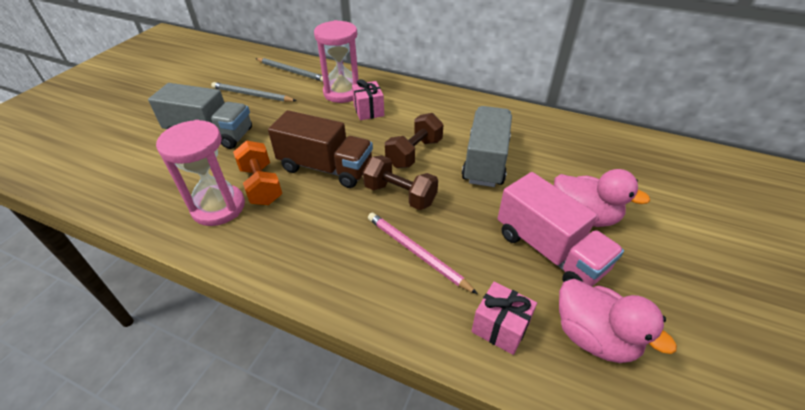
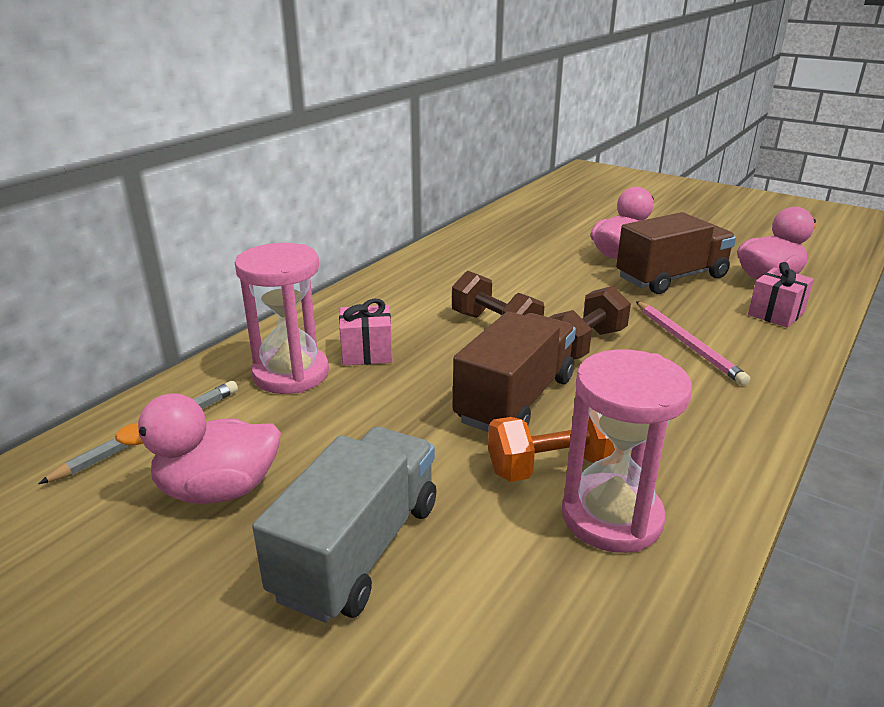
camera: 80 degrees left, 15 degrees down
(252, 95) = (218, 490): grey pencil -> pink duck
(416, 252) = (687, 344): pink pencil -> pink pencil turned 75 degrees counterclockwise
(485, 161) = (522, 286): grey truck -> none
(549, 251) = (671, 278): pink truck -> brown truck

